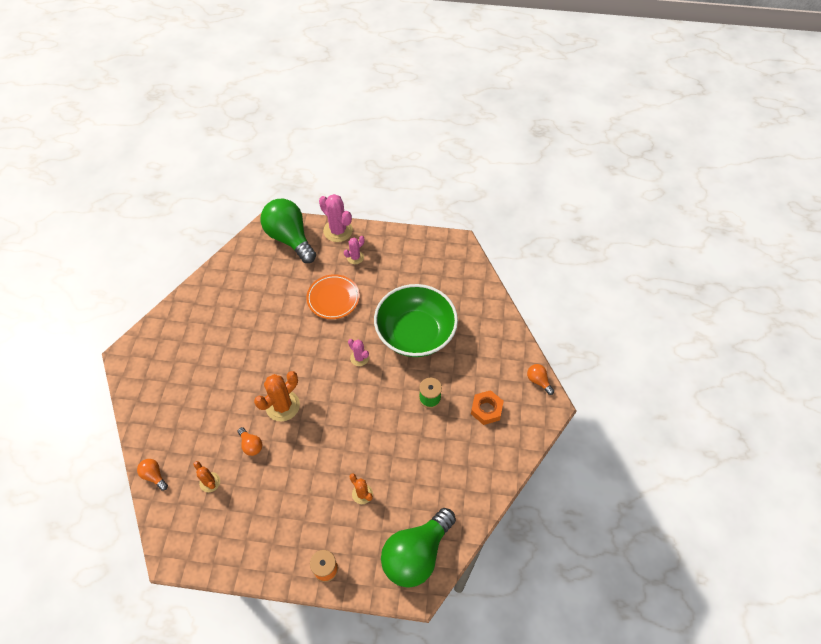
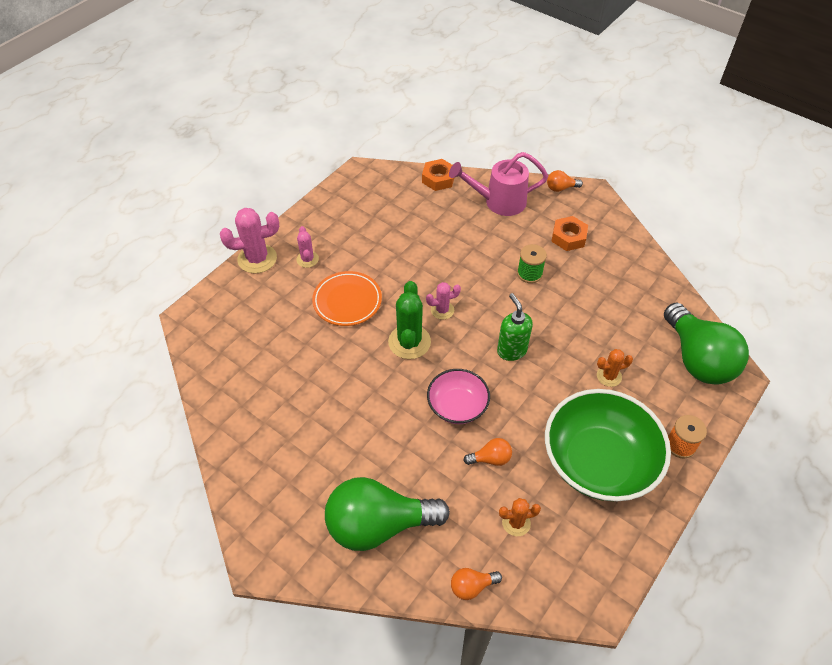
camera: 60 degrees left, 5 degrees down
(282, 406) = (457, 406): orange cactus -> pink bowl
(290, 238) = (228, 307): green light bulb -> green light bulb (378, 525)
(320, 352) = (409, 342): none -> green cactus
(349, 418) = (511, 350): none -> green soap dispenser
(415, 333) = (445, 251): green bowl -> green bowl (598, 461)
(487, 294) = (438, 179): none -> orange nut
(491, 344) = (499, 202): none -> pink watering can

